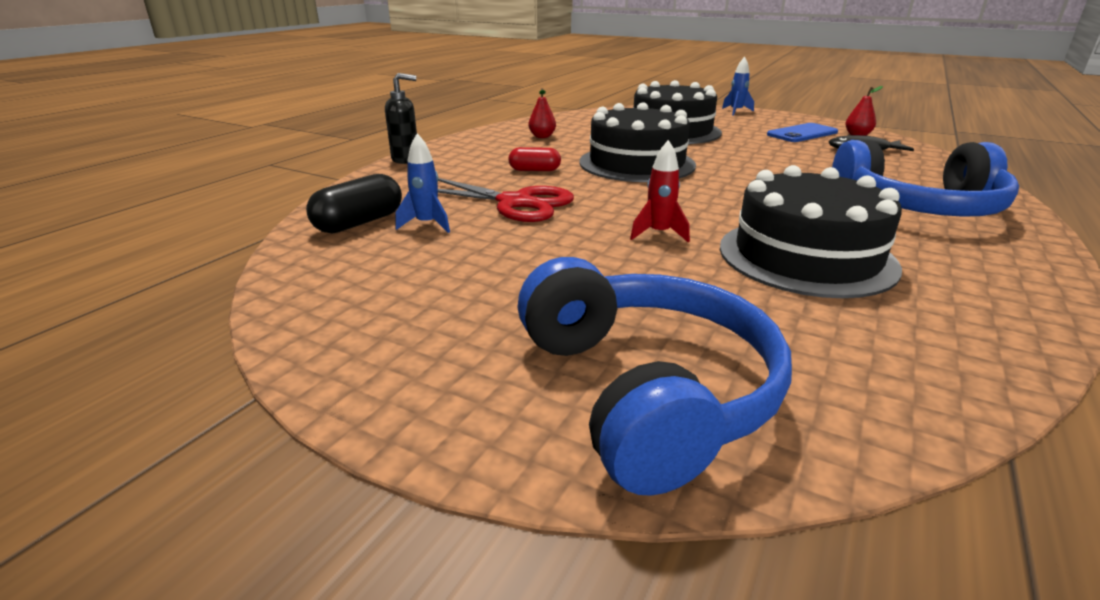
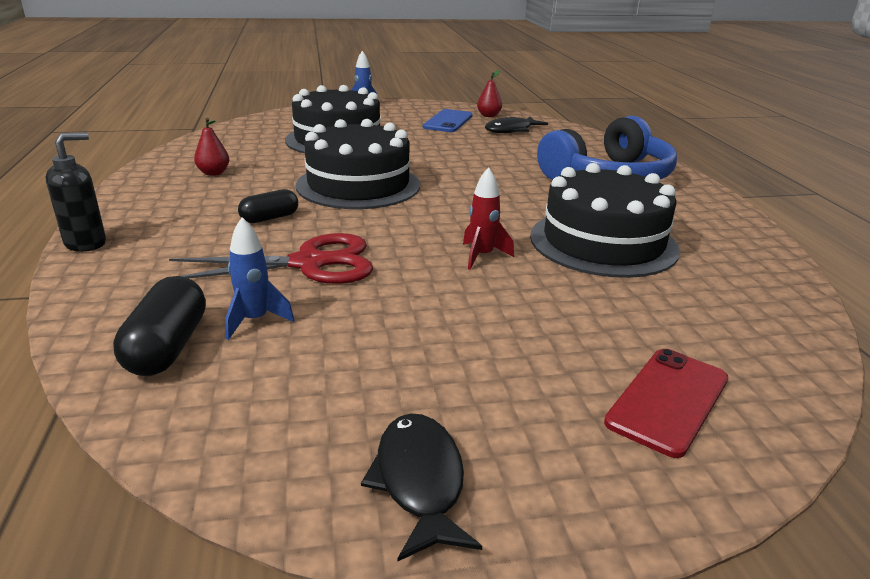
camera: 40 degrees left, 0 degrees up
(367, 348) = (419, 482): none -> black fish
(534, 170) = (270, 218): red capsule -> black capsule
(647, 391) = (668, 400): blue headphones -> red phone

